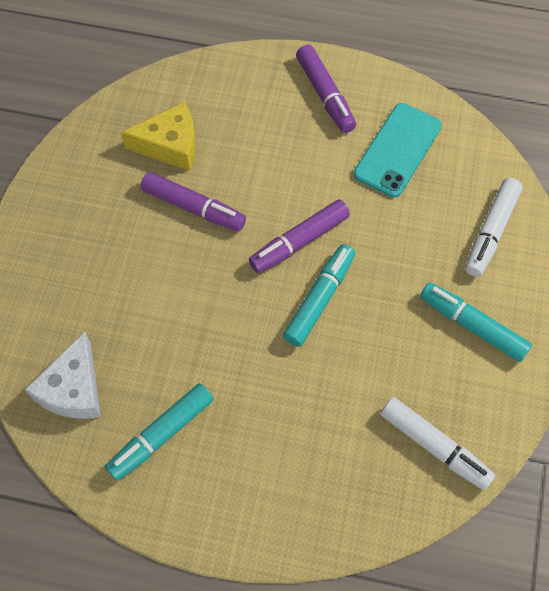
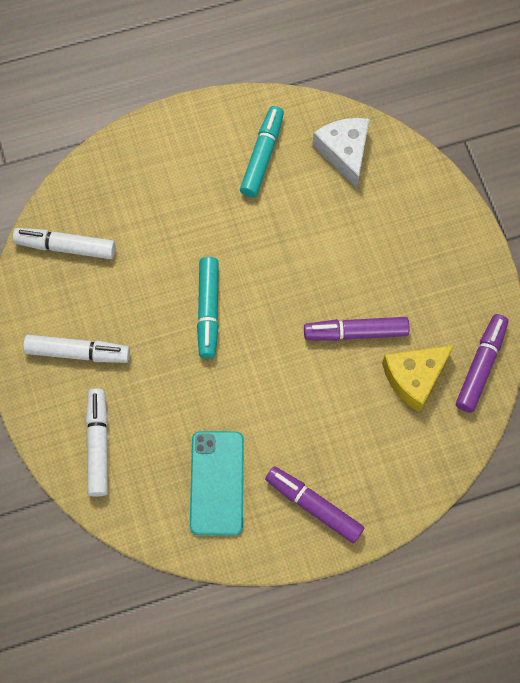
camera: 150 degrees right, 5 degrees up
(299, 241) = (252, 350): purple marker -> purple marker (480, 366)
(472, 326) = (77, 352): turquoise marker -> white marker

